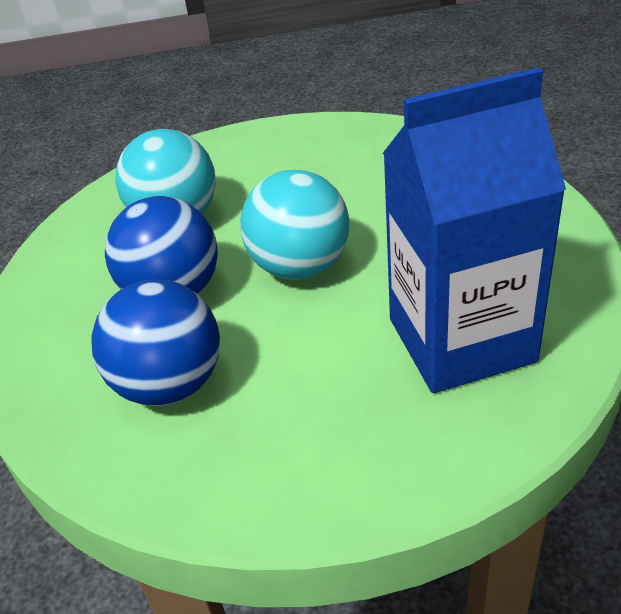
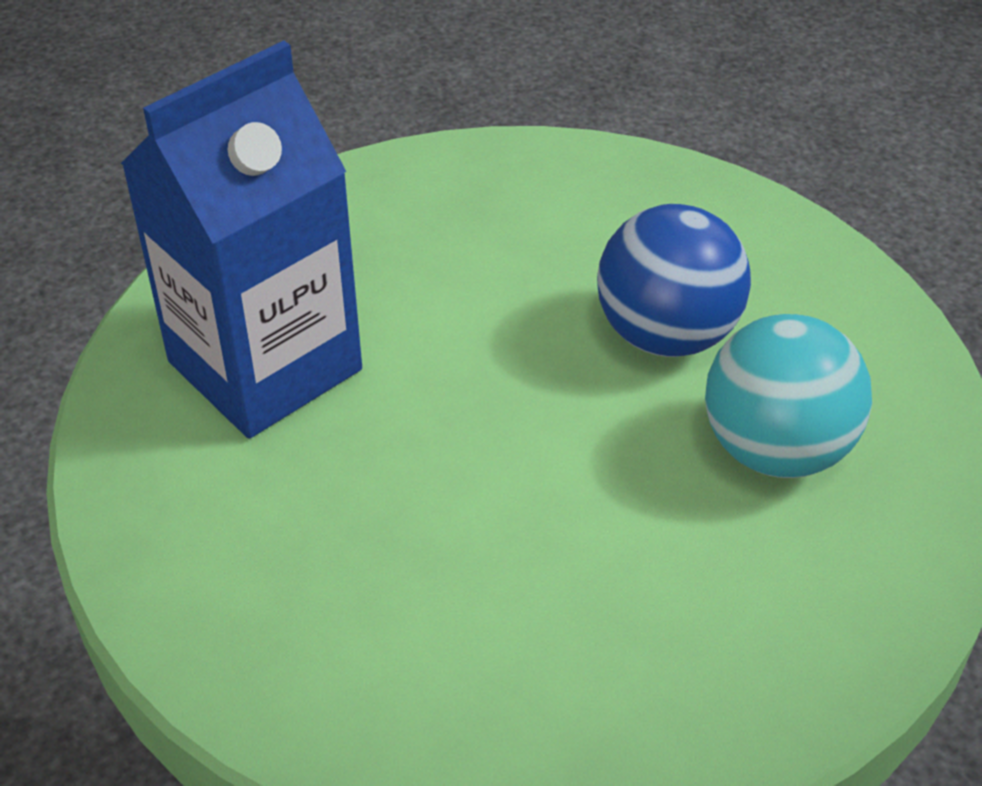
camera: 150 degrees right, 5 degrees up
(170, 384) = (573, 236): blue ball -> none
(300, 266) = (523, 415): turquoise ball -> none

